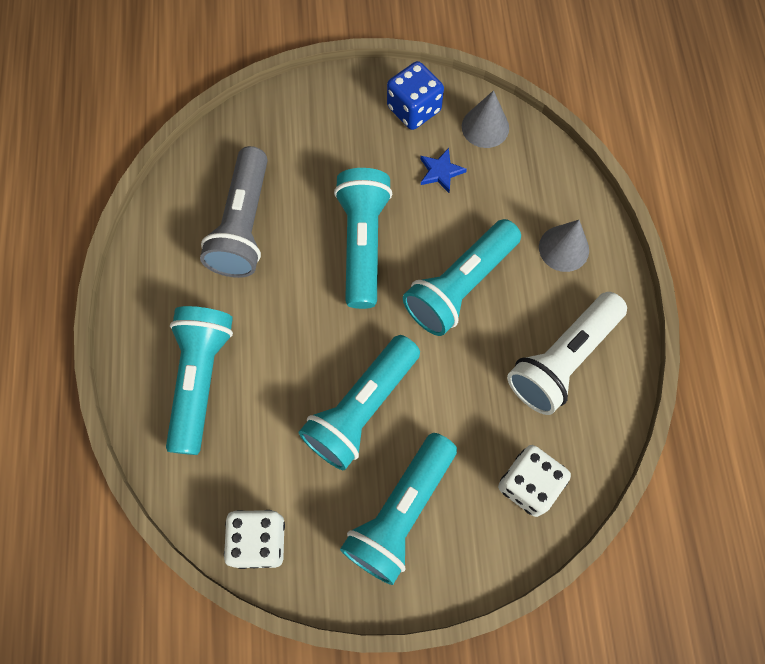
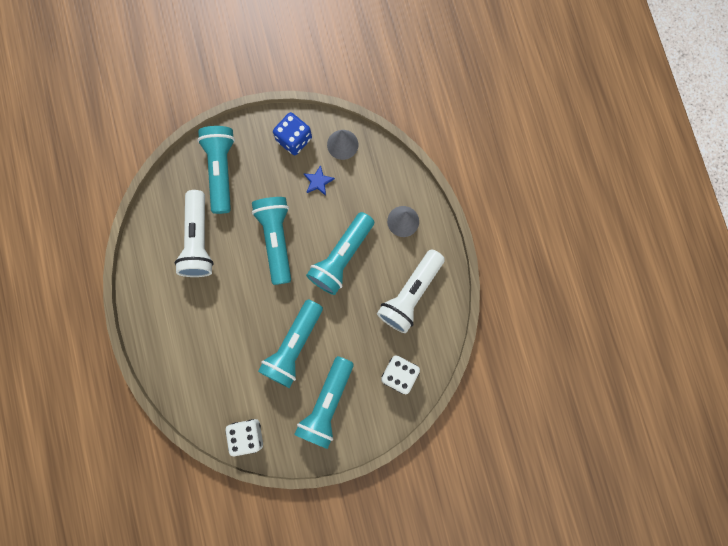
camera: 10 degrees left, 10 degrees up
(200, 380) = (192, 346): turquoise flashlight -> turquoise flashlight (221, 171)
(244, 225) = (198, 240): grey flashlight -> white flashlight

